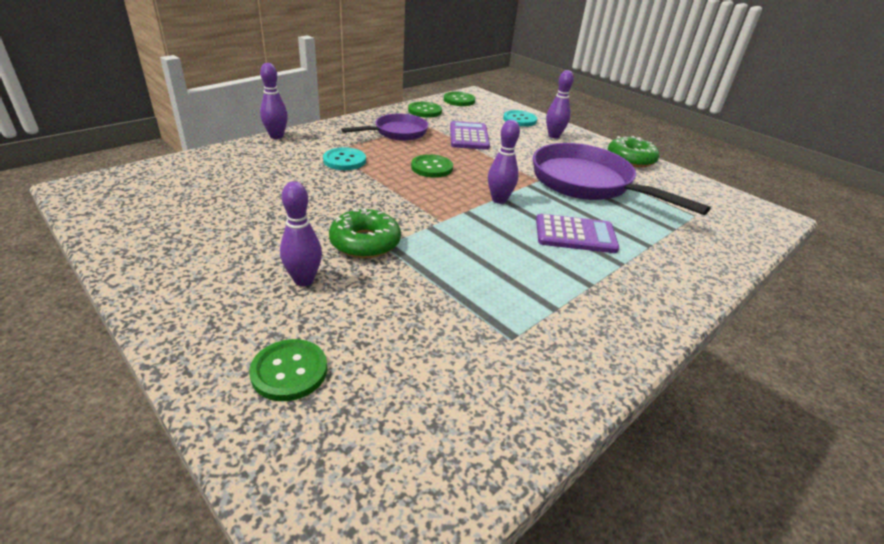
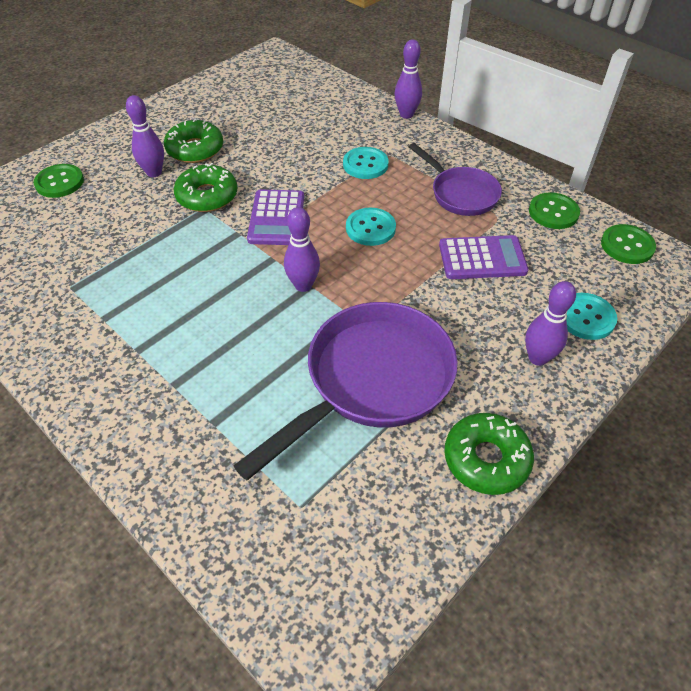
camera: 90 degrees right, 15 degrees up
(268, 249) = (195, 149): none -> green donut
(432, 167) = (370, 228): green button -> turquoise button
(575, 235) = (232, 349): purple calculator -> purple calculator (276, 218)

